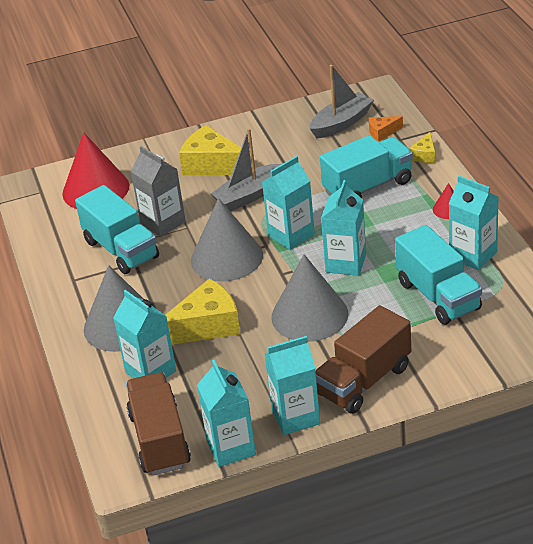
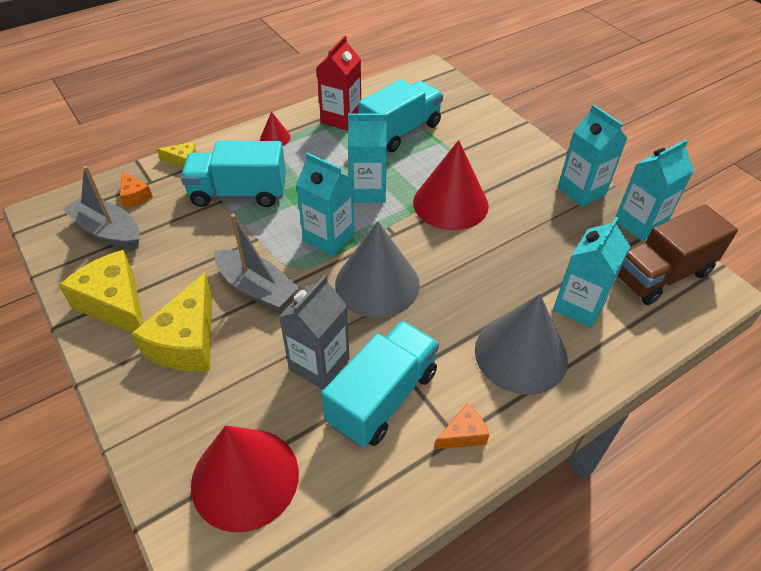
camera: 110 degrees left, 10 degrees up
(73, 283) = (463, 434): none -> orange cheese
(206, 326) = (493, 276): yellow cheese -> yellow cheese (115, 304)
(309, 315) = (450, 203): grey cone -> red cone
(364, 381) = (520, 159): brown truck -> none
(368, 187) = (239, 193): turquoise truck -> turquoise truck turned 45 degrees counterclockwise
(473, 255) = (341, 118): turquoise carton -> red carton

